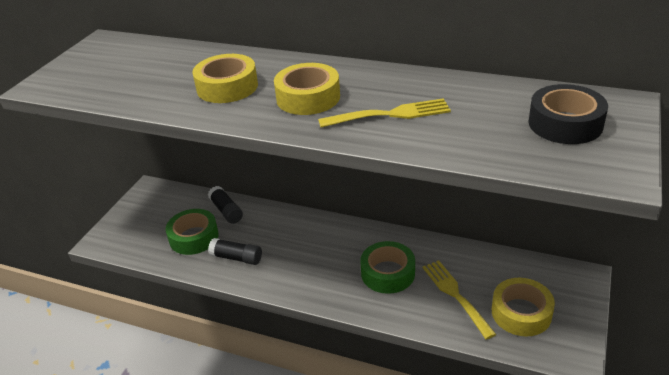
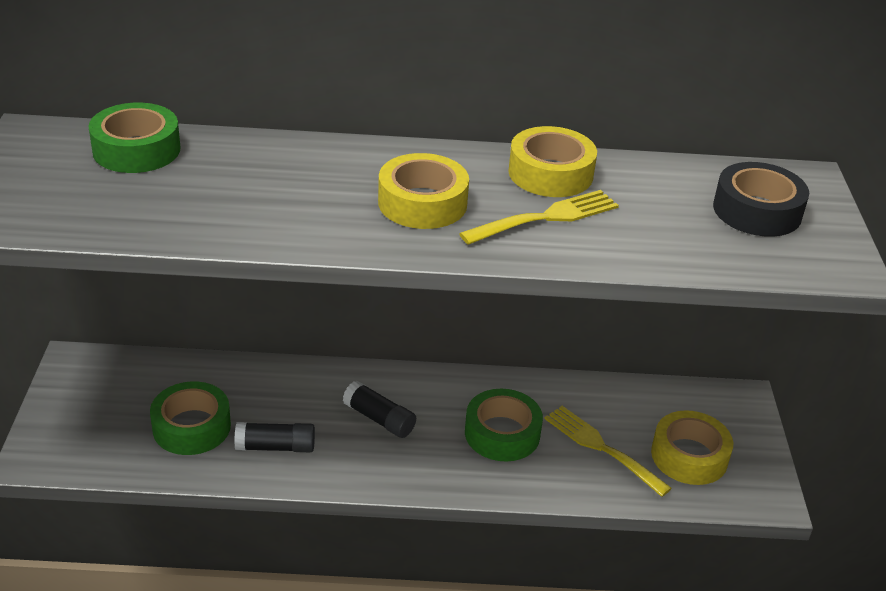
camera: 25 degrees left, 0 degrees up
(153, 53) = (136, 150): none -> green tape
(226, 211) = (223, 379): black glue stick -> black glue stick (379, 419)
(227, 87) = (295, 196): yellow tape -> yellow tape (550, 173)

